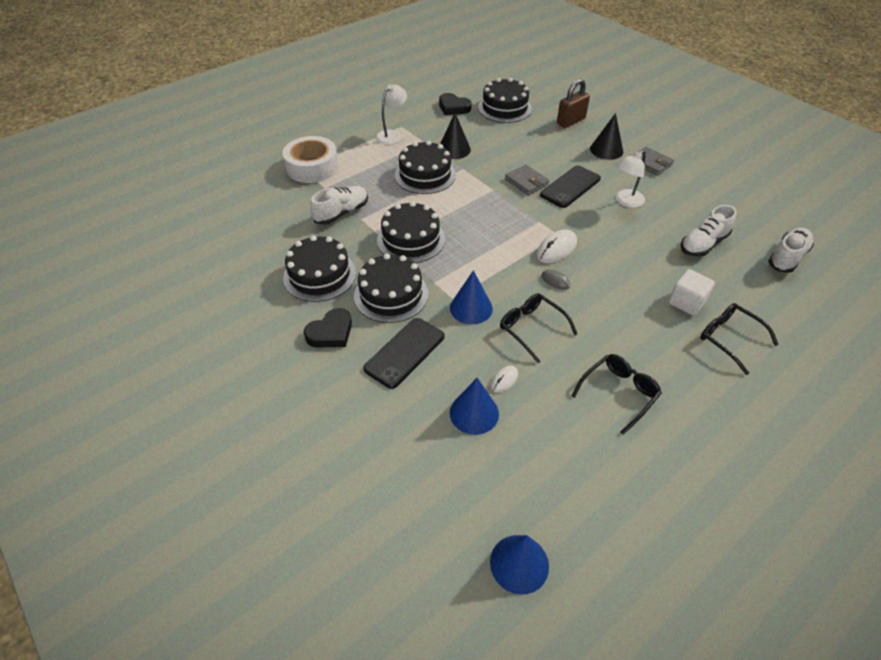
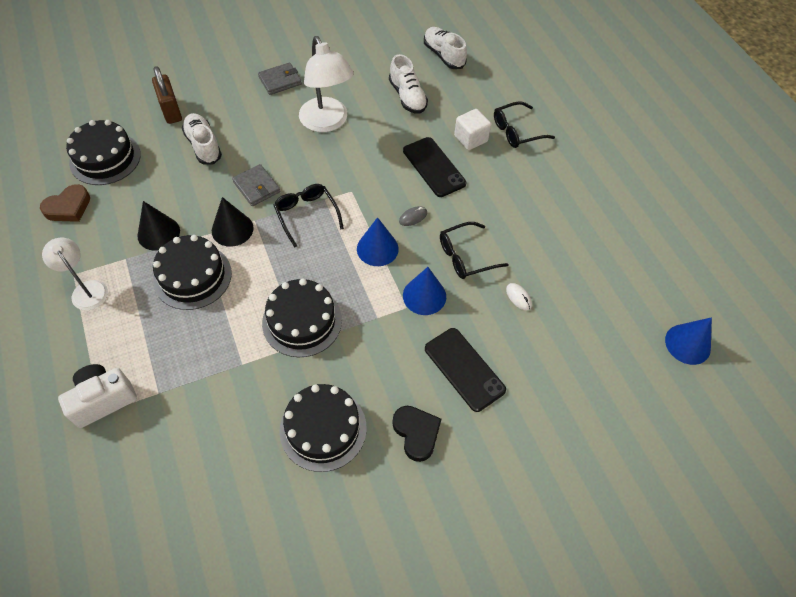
camera: 75 degrees left, 10 degrees up
(312, 167) = (103, 400): white tape -> white camera
(342, 213) = (220, 382): white shoe -> white shoe (203, 145)
(391, 294) = (381, 362): black cake -> none
(453, 107) = (68, 207): black heart -> brown heart
(474, 413) = (548, 331): blue cone -> blue cone (377, 248)
(526, 182) = (256, 187): grey wallet -> grey wallet turned 75 degrees clockwise
(556, 249) = (370, 200): white mouse -> none
(570, 187) = (284, 155): black phone -> black phone (434, 167)
(606, 150) = (239, 103): black cone -> black cone (232, 229)
(618, 393) = (552, 223): black glasses -> black glasses (306, 215)
(626, 201) = (327, 122): white lamp -> white lamp, size x1.65

